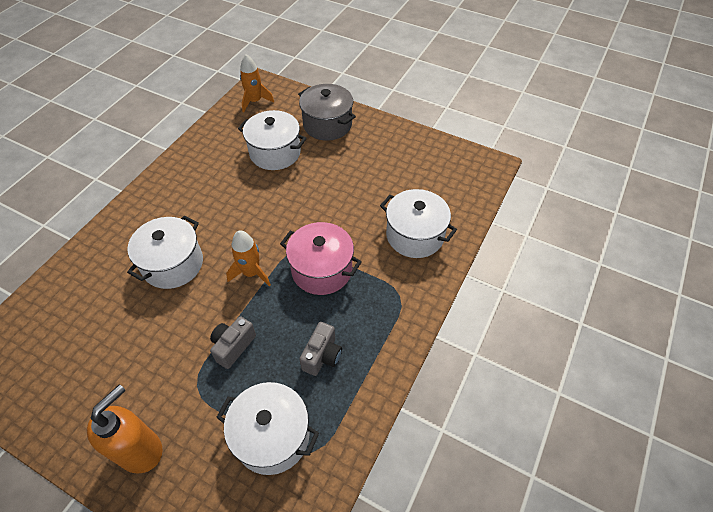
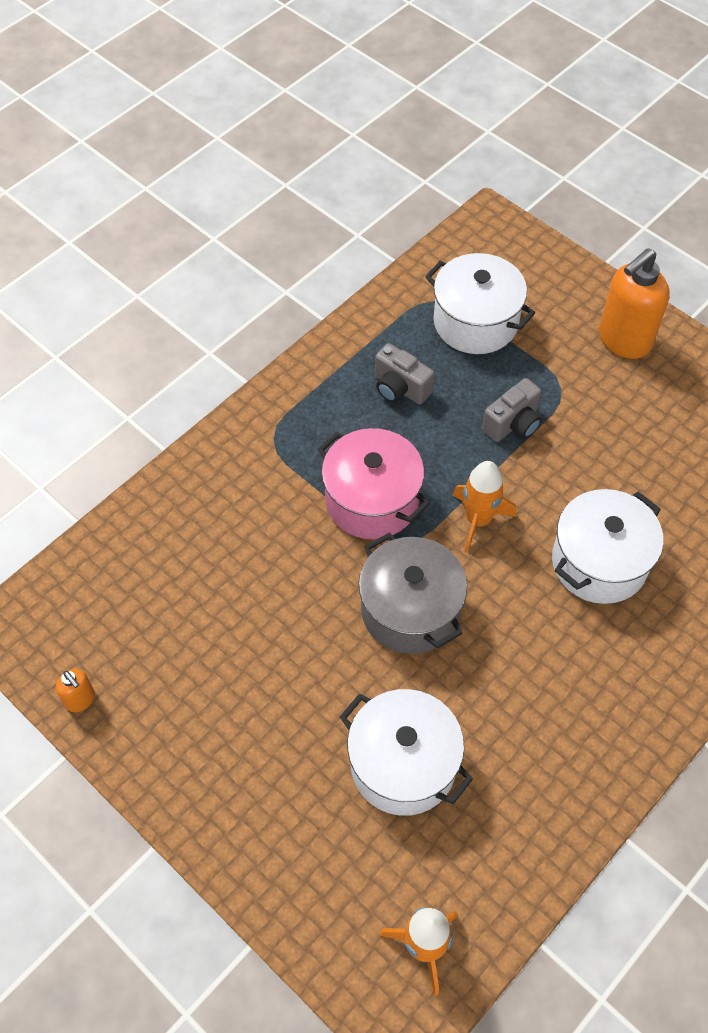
camera: 165 degrees left, 5 degrees up
(322, 356) = (400, 388): grey camera -> grey camera turned 90 degrees counterclockwise
(327, 124) = (277, 820): grey pot -> grey pot (410, 610)
(415, 235) = (211, 523): white pot -> none
(438, 146) = (80, 700): none -> orange soap dispenser

